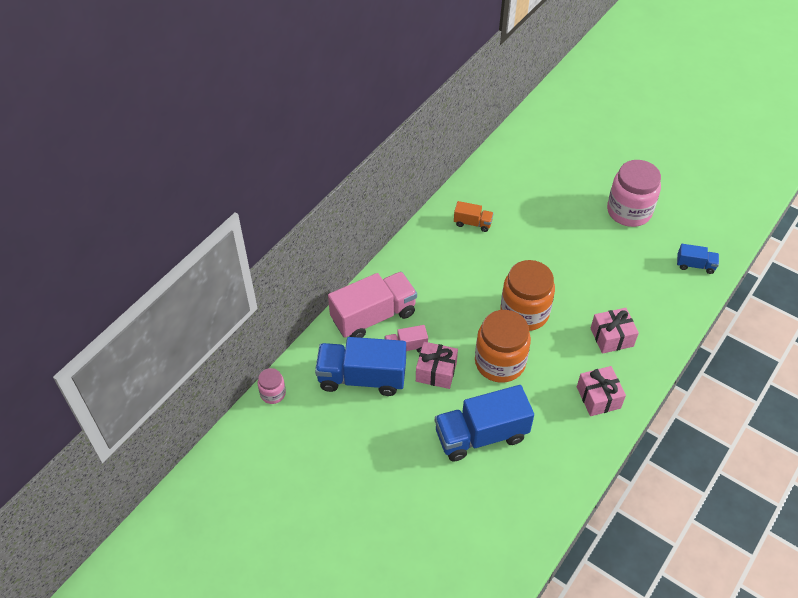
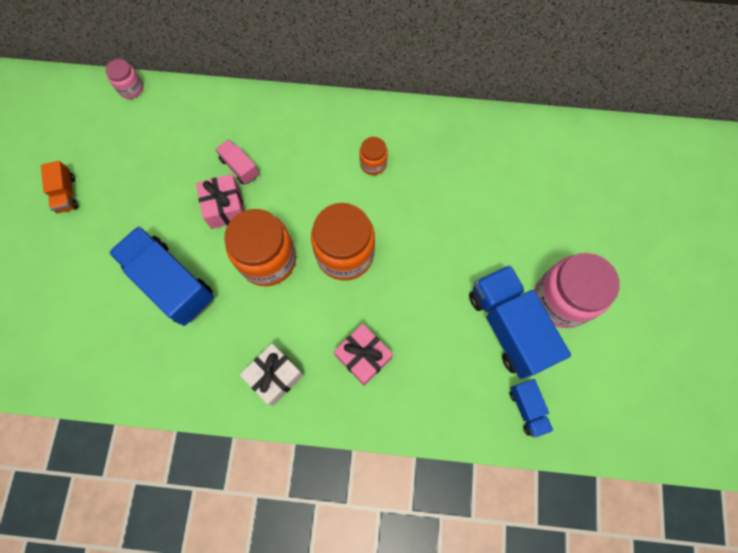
camera: 60 degrees right, 20 degrees up
(362, 378) = (184, 148): blue truck -> blue truck (508, 326)
(373, 316) = (260, 122): pink truck -> none
(460, 263) = (373, 164): none -> orange jar
(472, 223) = (434, 150): orange truck -> orange truck (66, 194)
(598, 397) = (275, 376): pink gift -> white gift

